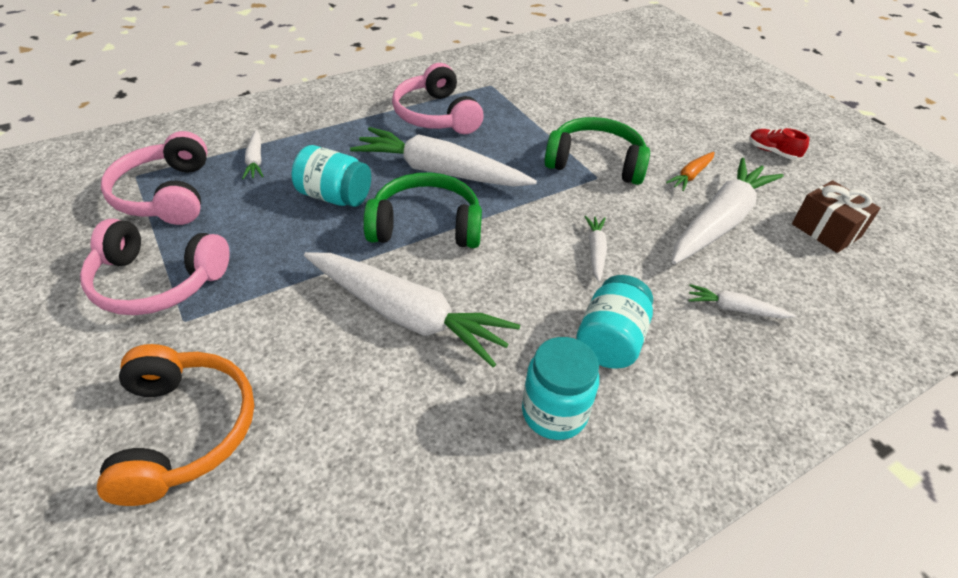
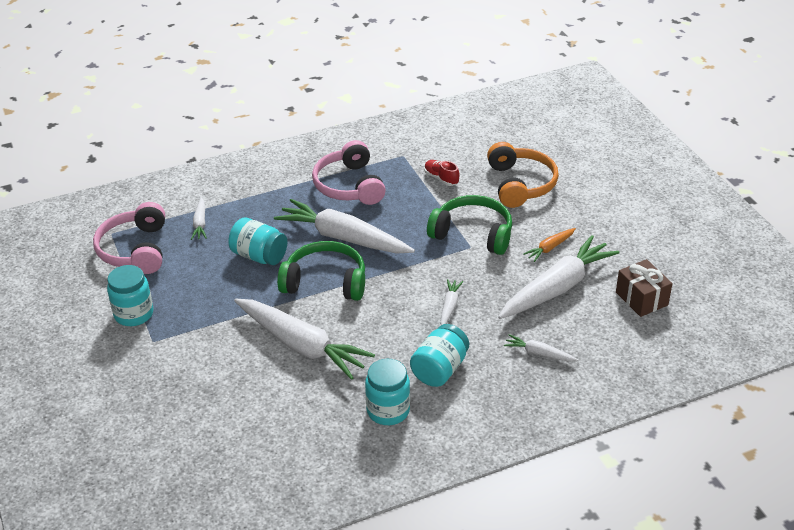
camera: 10 degrees right, 5 degrees down
(157, 281) = (134, 314): pink headphones -> turquoise jar
(184, 430) = (157, 405): orange headphones -> orange headphones (520, 184)
(772, 152) = (631, 228): red shoe -> red shoe (441, 178)

